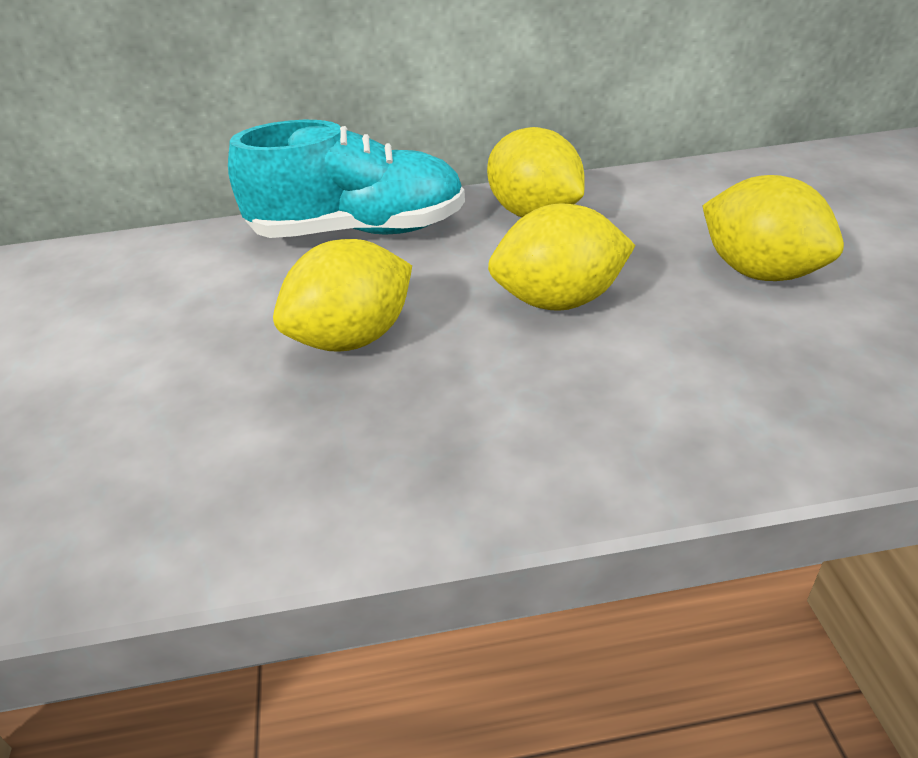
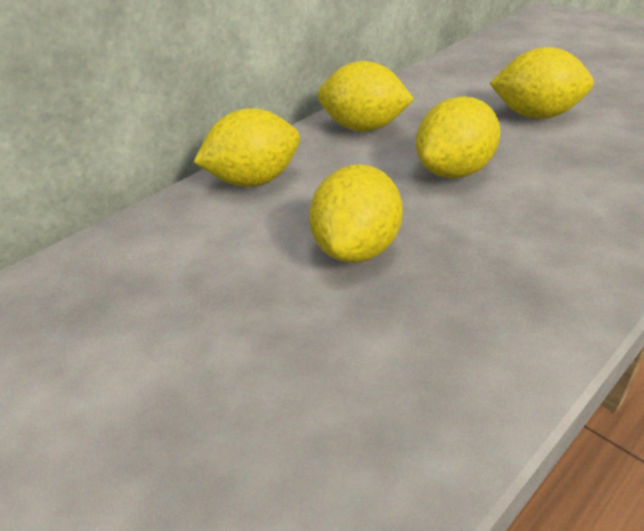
camera: 35 degrees left, 0 degrees up
(358, 231) = (254, 180): turquoise shoe -> yellow lemon

